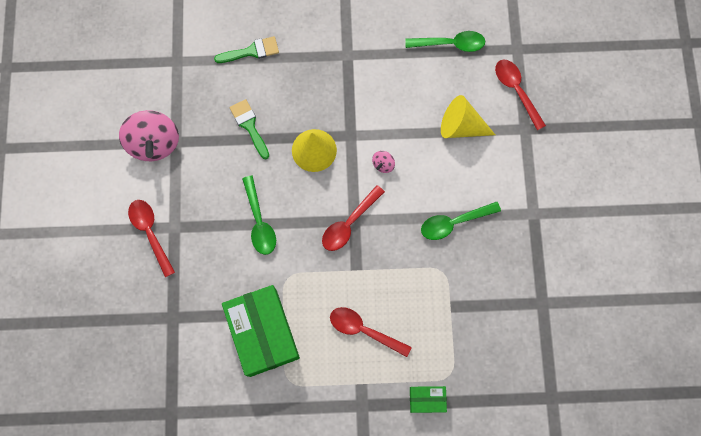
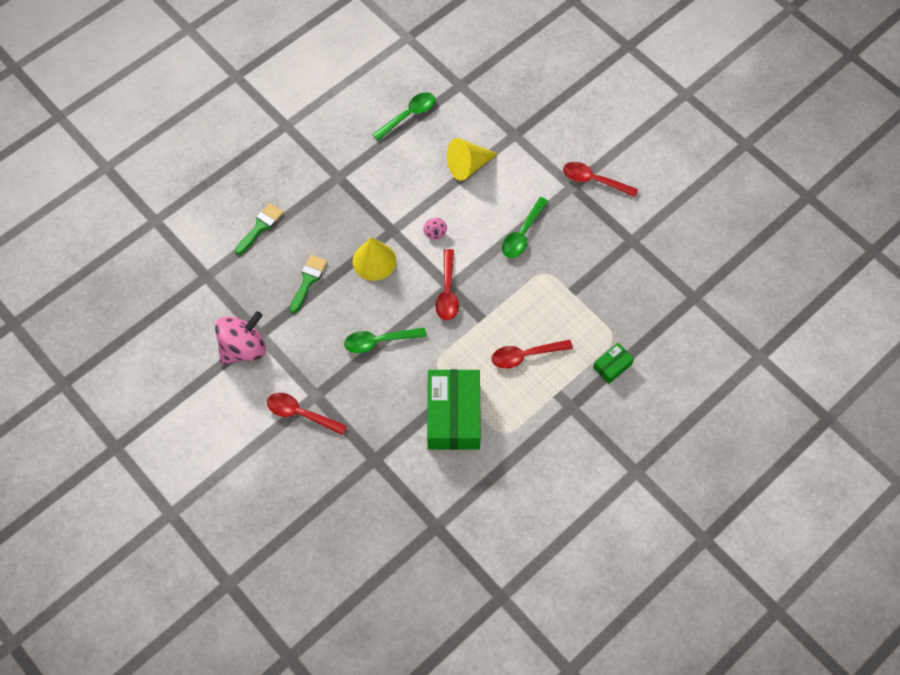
camera: 40 degrees left, 10 degrees down
(155, 143) = (244, 348): pink spinning top -> pink spinning top turned 75 degrees counterclockwise
(249, 126) = (308, 280): green brush -> green brush turned 90 degrees clockwise
(259, 222) = (379, 341): green spoon -> green spoon turned 135 degrees clockwise
(263, 333) = (453, 415): green box -> green box turned 60 degrees clockwise
(516, 90) = (485, 113): red spoon -> red spoon (593, 180)

